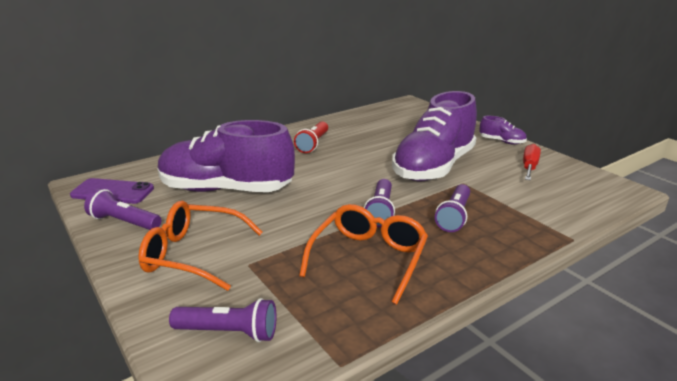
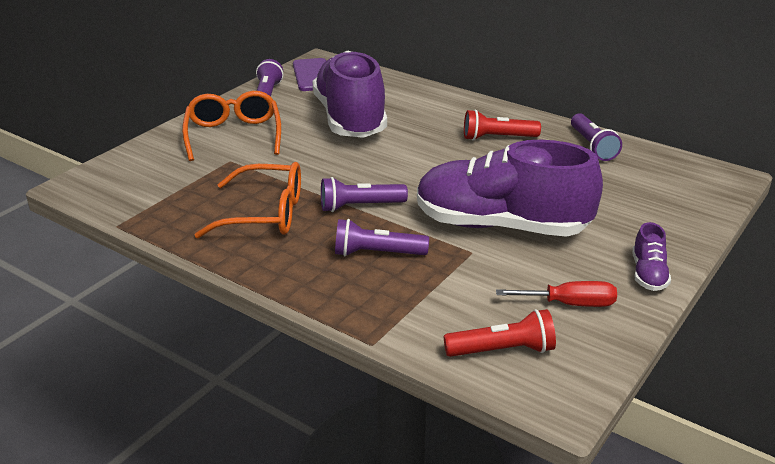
camera: 70 degrees right, 5 degrees up
(229, 332) = (141, 174): purple flashlight -> purple flashlight (592, 146)
(578, 196) = (503, 350): none -> red flashlight

